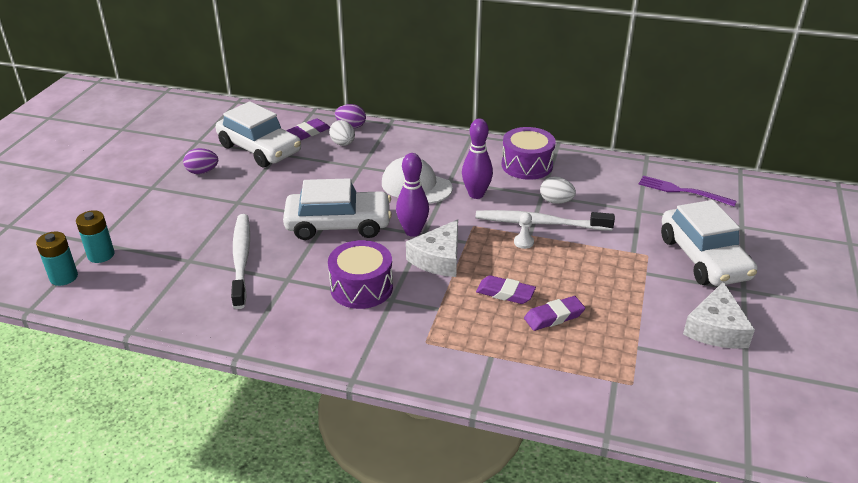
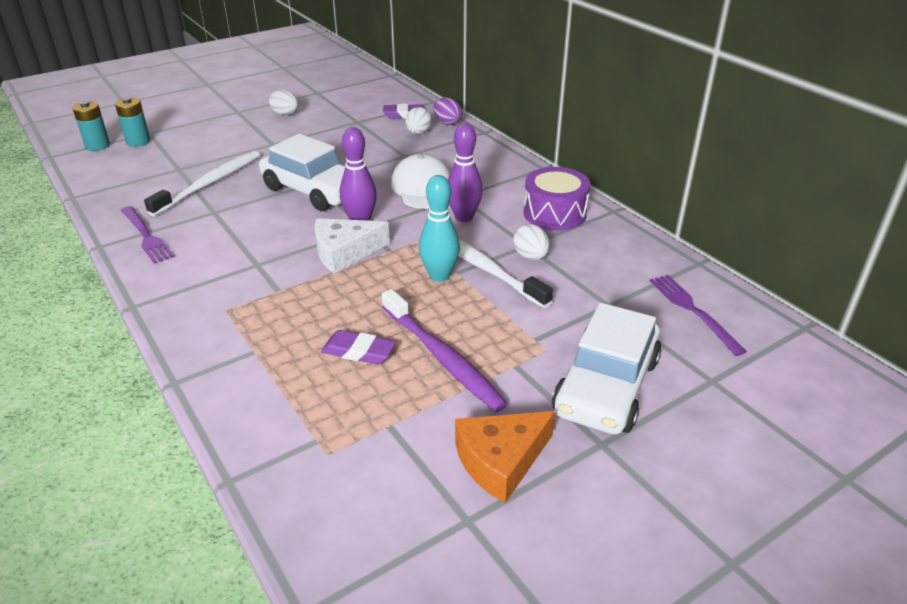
camera: 40 degrees right, 0 degrees up
(202, 172) = (285, 114): purple egg -> white egg
(260, 149) = (350, 113): white car -> none
(265, 326) = (146, 236): none -> purple fork
(361, 287) = (251, 244): purple drum -> none
(505, 293) = (351, 308): purple eraser -> none
(523, 242) = (439, 276): white pawn -> turquoise bowling pin
(605, 292) = (442, 358): none -> purple toothbrush
(716, 328) = (500, 461): white cheese -> orange cheese

